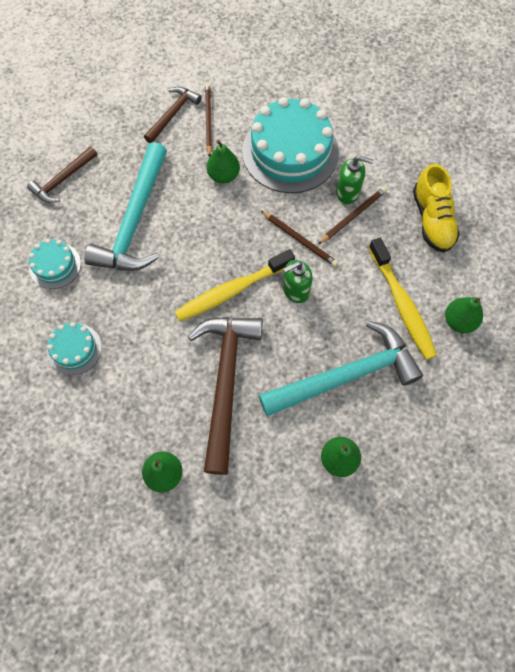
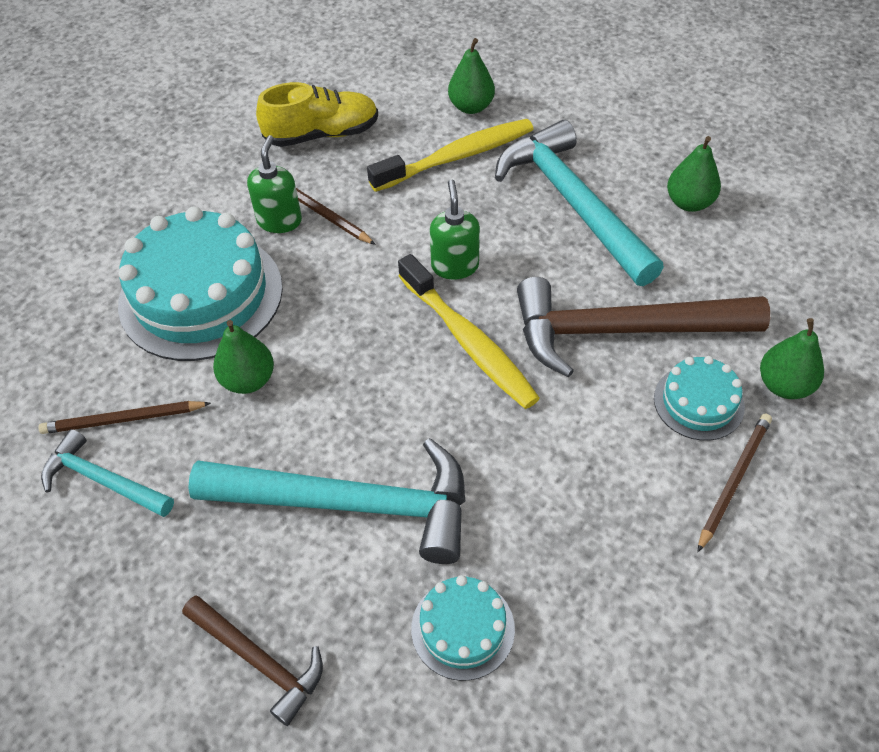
camera: 95 degrees left, 15 degrees down
(74, 349) = (624, 554): turquoise cake -> turquoise cake (698, 402)
(173, 114) = (102, 480): brown hammer -> turquoise hammer
(295, 290) = (455, 266): green soap dispenser -> green soap dispenser turned 150 degrees counterclockwise
(299, 239) = (367, 269): brown pencil -> brown pencil (733, 481)

